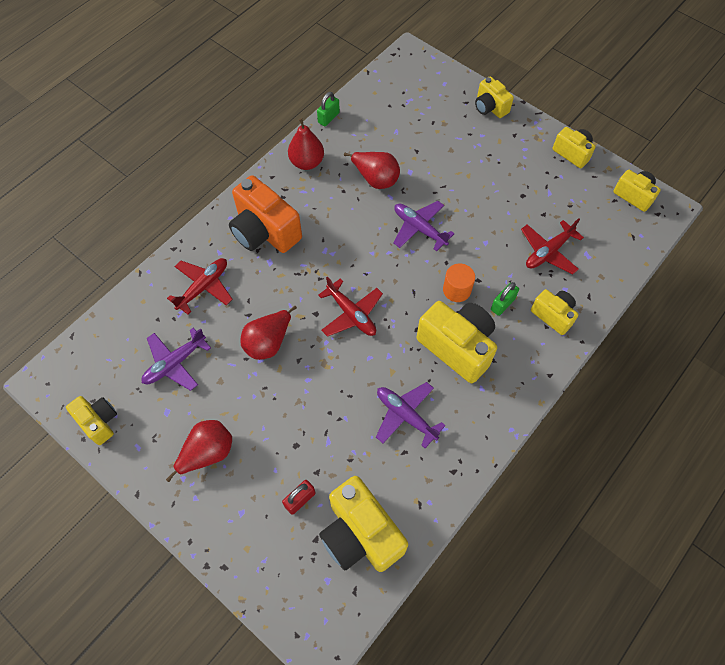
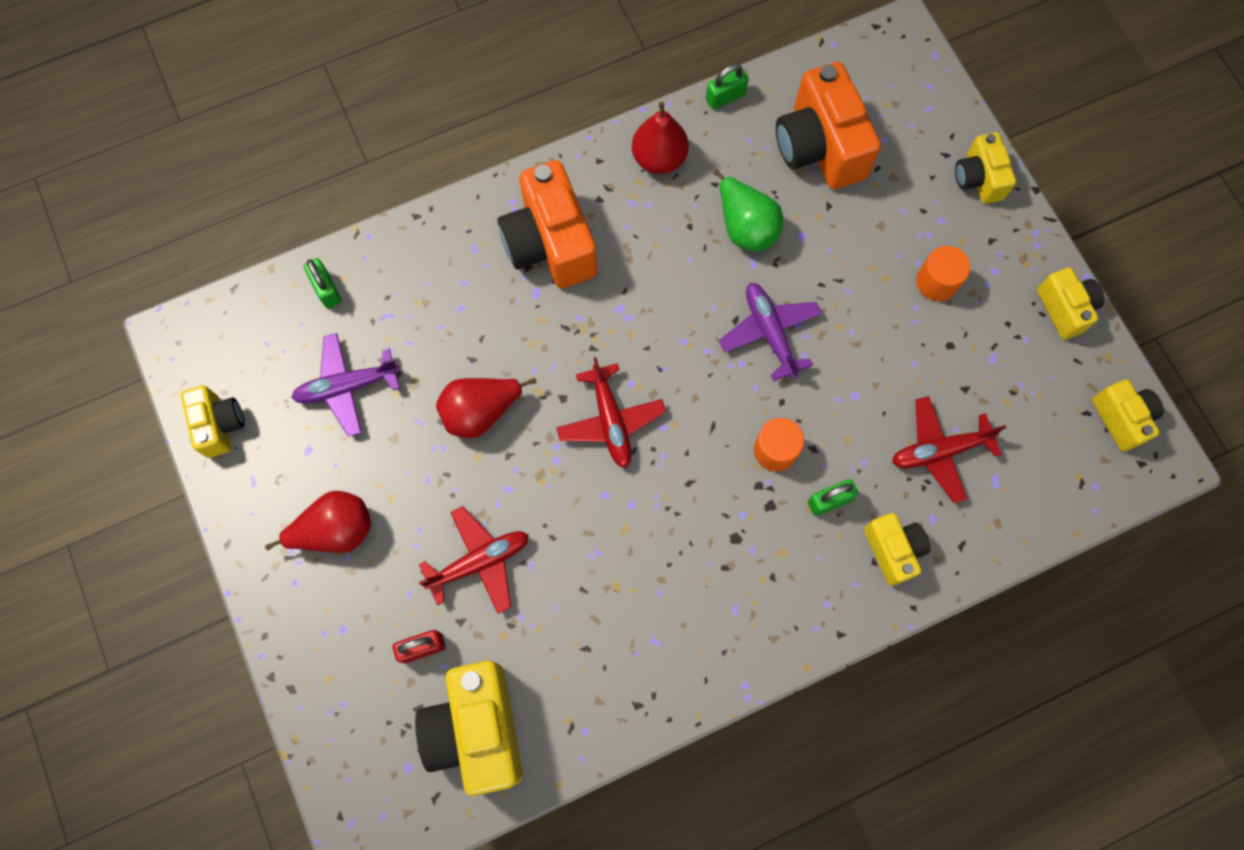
camera: 25 degrees right, 10 degrees up
(135, 312) = (327, 289): none -> green padlock
(203, 287) = (431, 292): red plane -> red plane (479, 562)
(375, 179) = (745, 226): red pear -> green pear
(395, 123) = (819, 147): none -> orange camera
(405, 415) = (612, 599): purple plane -> none
(457, 347) = (732, 535): yellow camera -> none
(497, 166) = (936, 282): none -> orange cylinder

